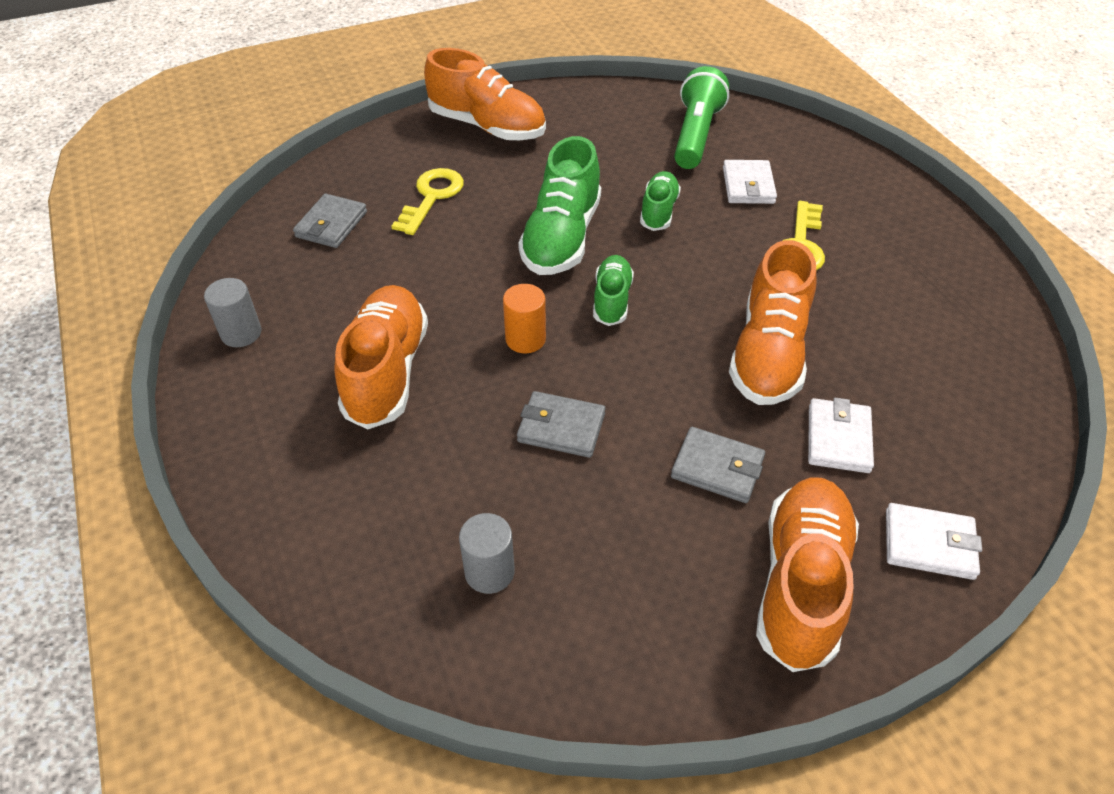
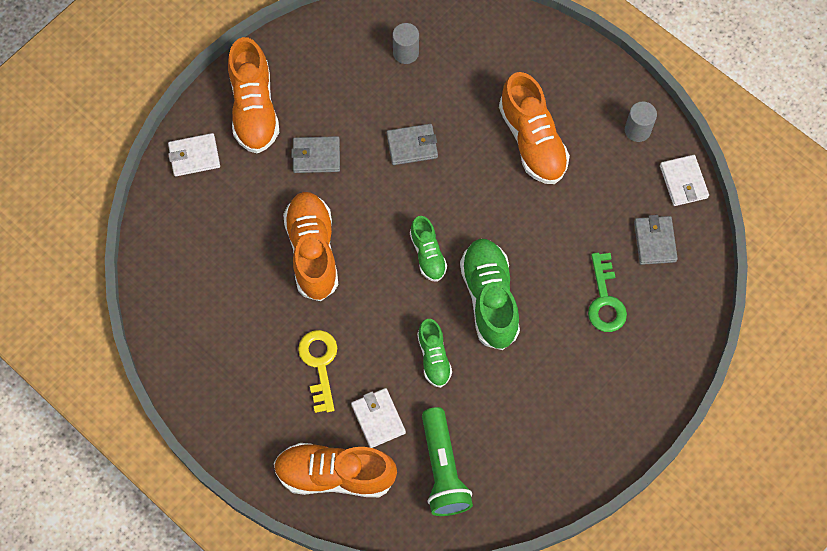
camera: 155 degrees right, 20 degrees up
(431, 197) = (605, 300): yellow key -> green key
(487, 126) = (617, 404): orange shoe -> orange shoe (335, 474)
(525, 339) = (465, 199): orange cylinder -> none
(838, 439) = (255, 204): white wallet -> white wallet (683, 182)

